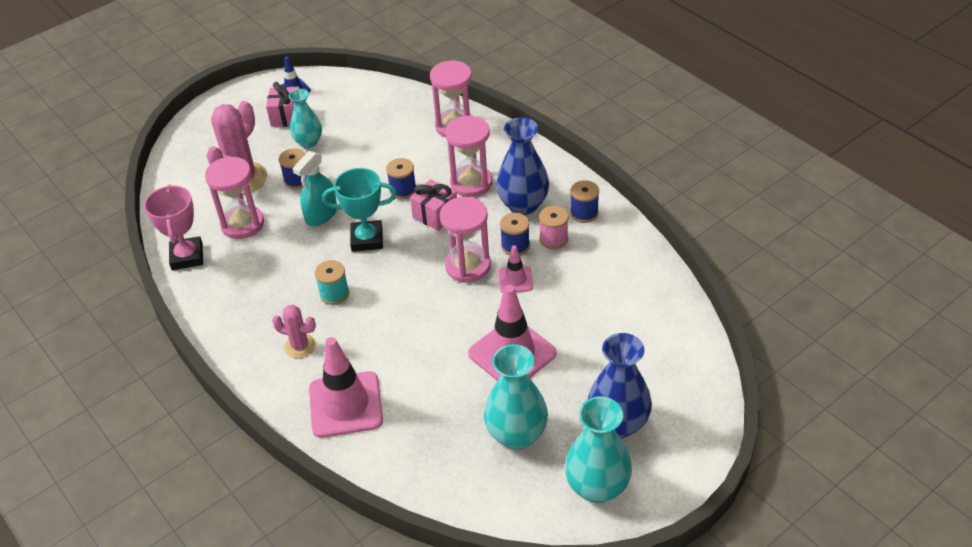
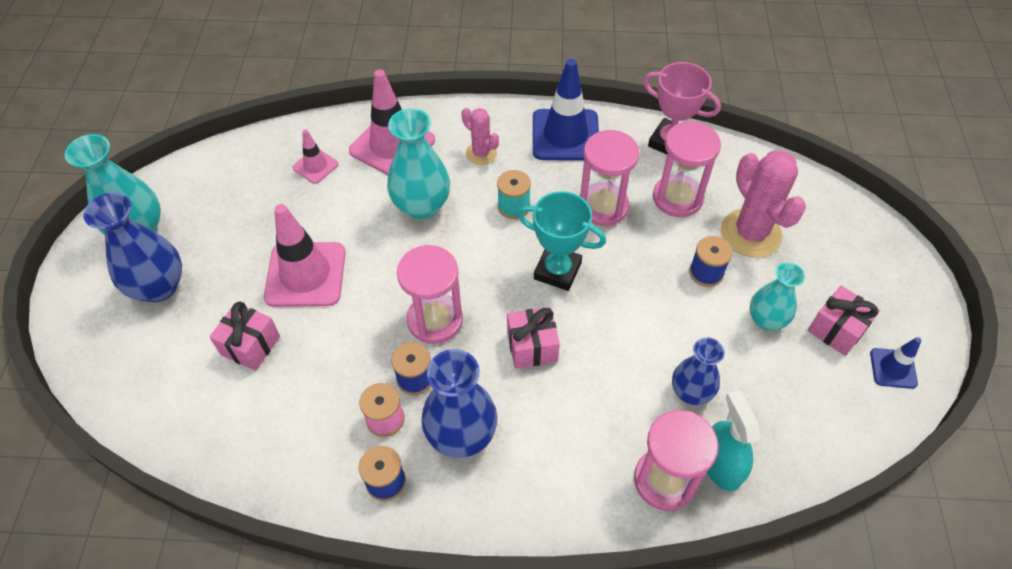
camera: 130 degrees right, 10 degrees up
(233, 313) = (565, 135): none -> blue traffic cone
(300, 346) = (481, 153): pink cactus -> pink cactus turned 75 degrees clockwise
(321, 214) = (631, 259): turquoise spray bottle -> turquoise spray bottle (721, 464)
(367, 239) = (557, 271): turquoise trophy -> turquoise trophy turned 75 degrees clockwise
(392, 144) = (691, 392): none -> blue vase
(403, 190) = (599, 347): blue spool -> none
(471, 183) = (546, 415): pink hourglass -> pink hourglass (603, 206)
(515, 280) = (375, 343): pink traffic cone -> pink traffic cone (315, 166)
(516, 435) = (238, 219): turquoise vase -> turquoise vase (421, 206)
(590, 334) = (250, 345): none -> pink gift

